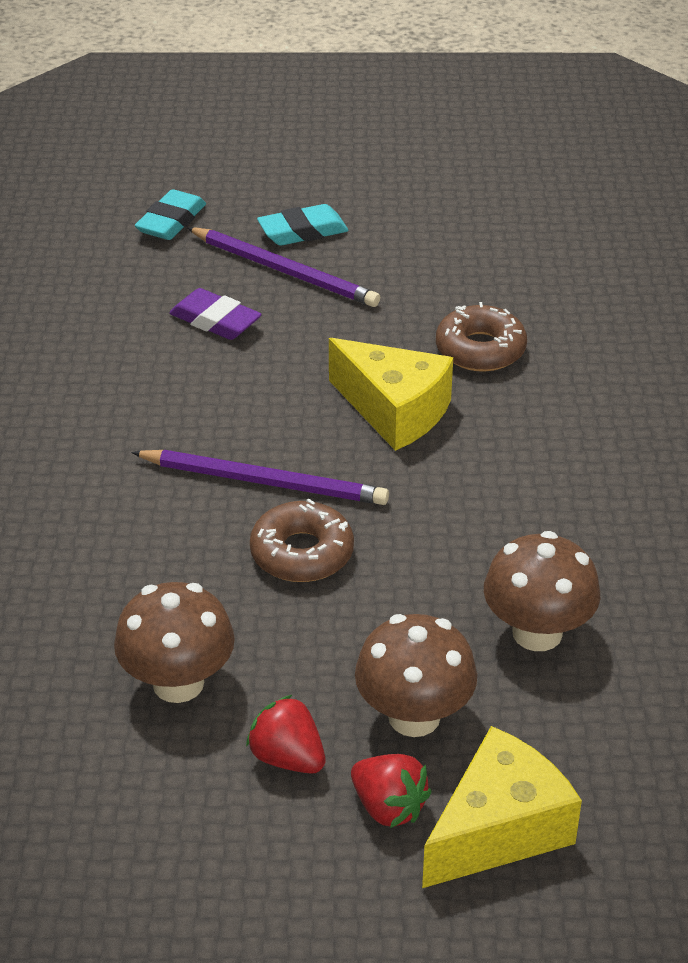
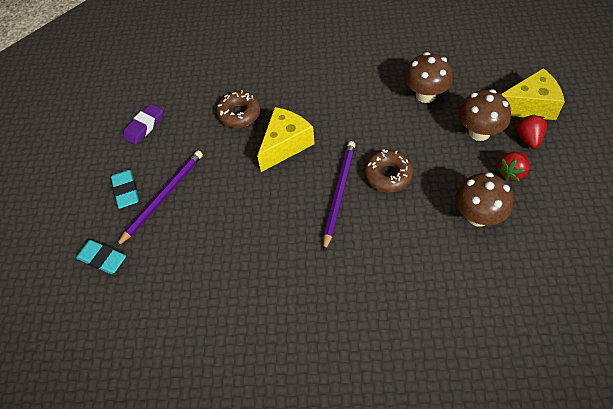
camera: 85 degrees left, 15 degrees up
(215, 321) = (206, 226): purple eraser -> purple eraser (144, 127)
(388, 807) = (528, 139): red strawberry -> red strawberry turned 45 degrees counterclockwise
(499, 829) = (529, 106): yellow cheese -> yellow cheese turned 120 degrees clockwise

